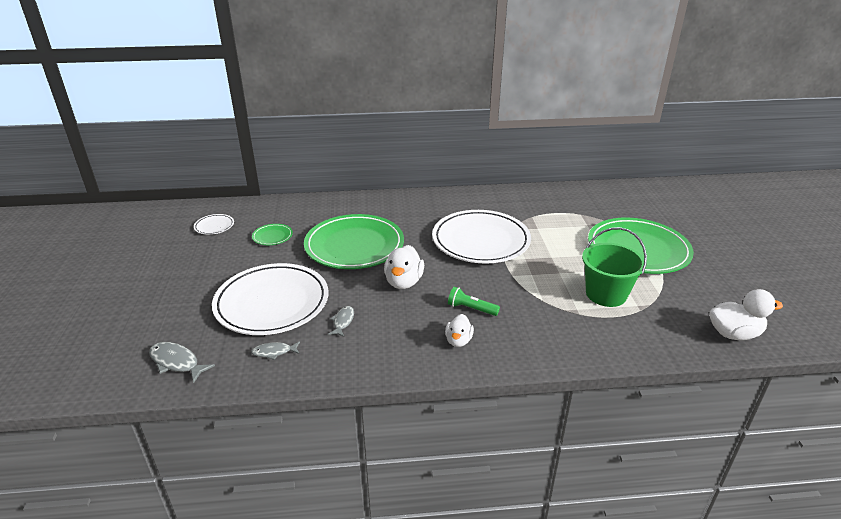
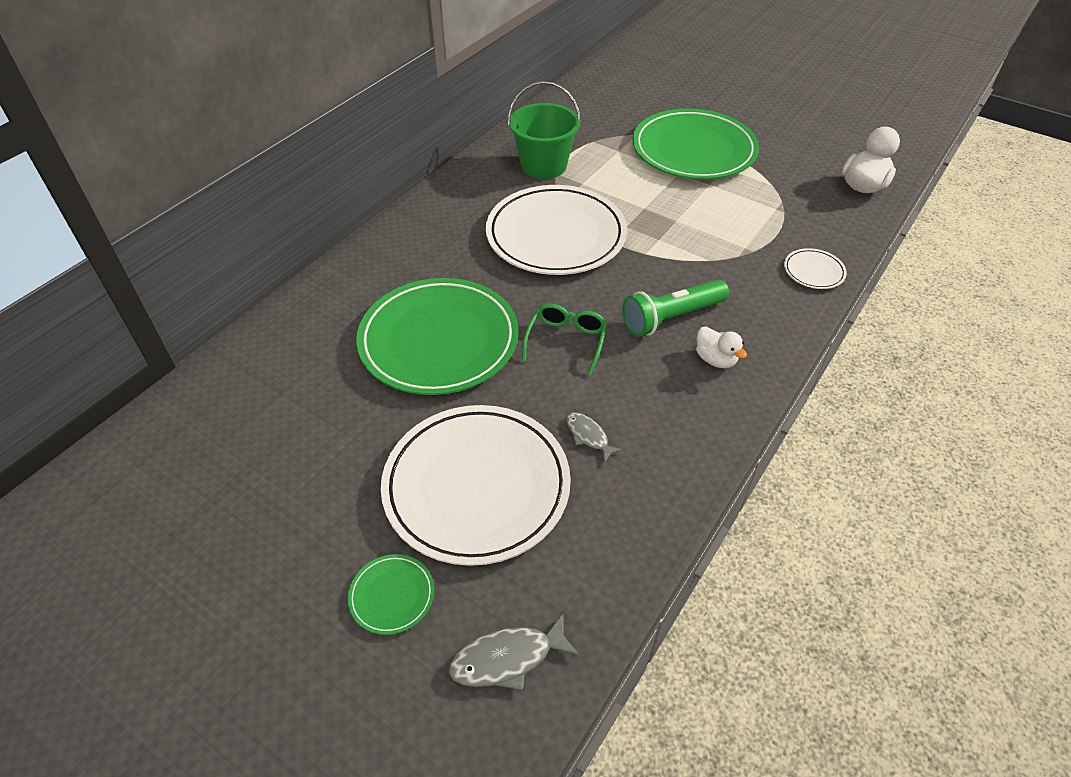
camera: 50 degrees left, 15 degrees up
(214, 226) = (195, 461): white plate -> white plate (813, 271)
(272, 236) = (313, 408): green plate -> green plate (392, 595)
(274, 352) = (586, 535): grey fish -> none
(404, 282) = (566, 341): white duck -> green glasses
(471, 309) = (671, 318): green flashlight -> green flashlight, size x1.59
(606, 294) = (740, 215): green bucket -> green bucket (544, 165)

